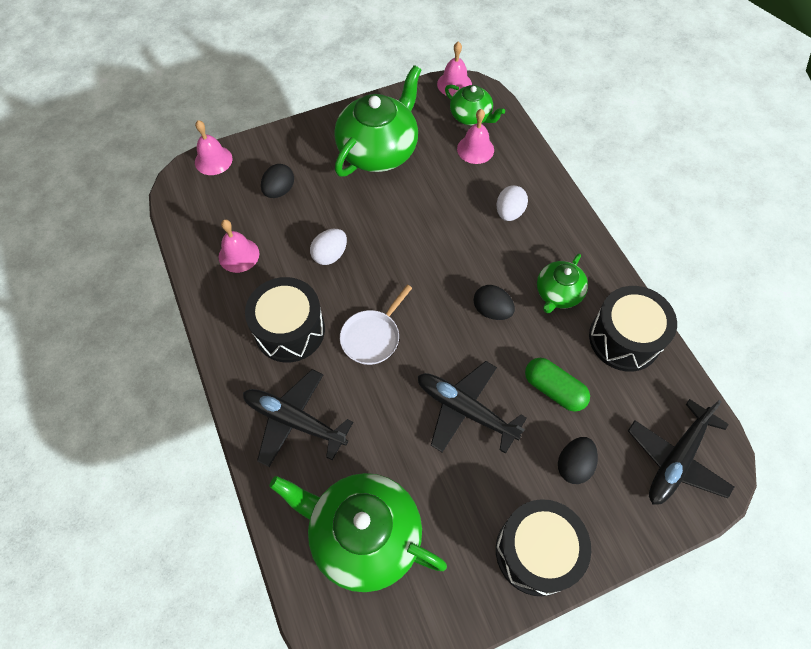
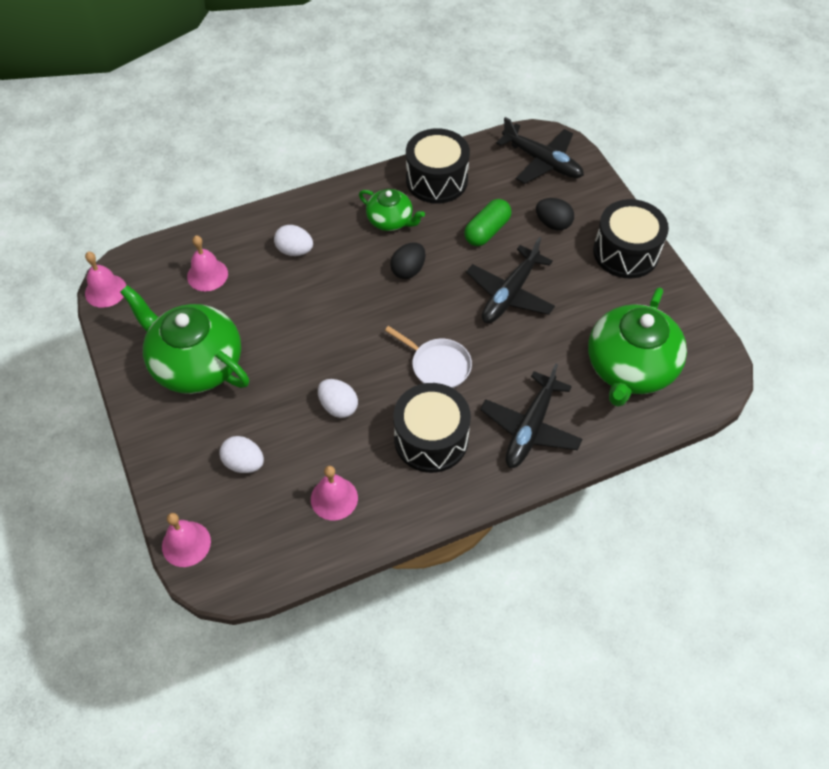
camera: 90 degrees left, 5 degrees down
(279, 190) = (244, 463): black egg -> white egg
(471, 116) = (159, 277): green teapot -> none

